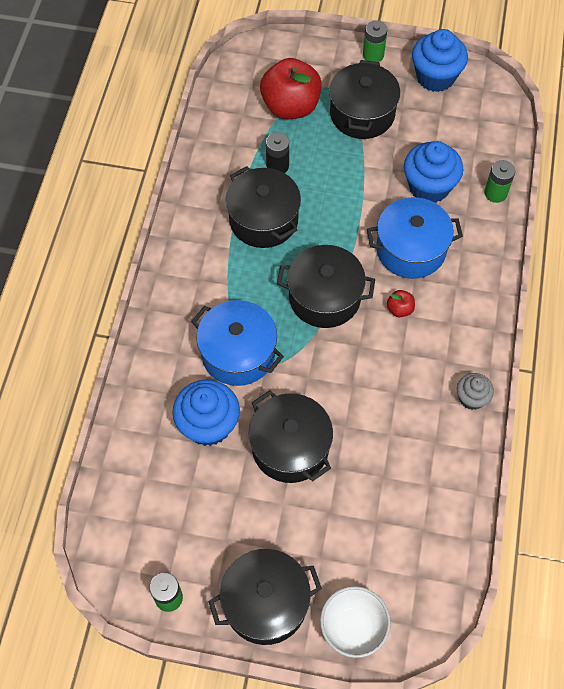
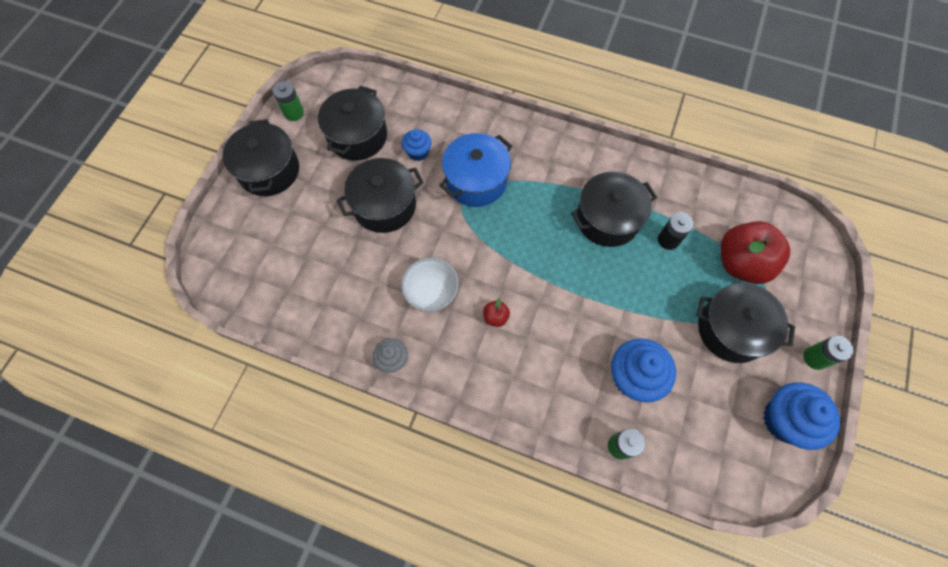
camera: 100 degrees right, 5 degrees up
(208, 425) = (418, 152): blue cupcake -> blue cupcake, size x0.56
(324, 297) = (518, 255): black pot -> black pot (357, 136)
(353, 628) = (230, 224): white bowl -> white bowl (431, 293)
(411, 249) = (559, 342): blue pot -> none

